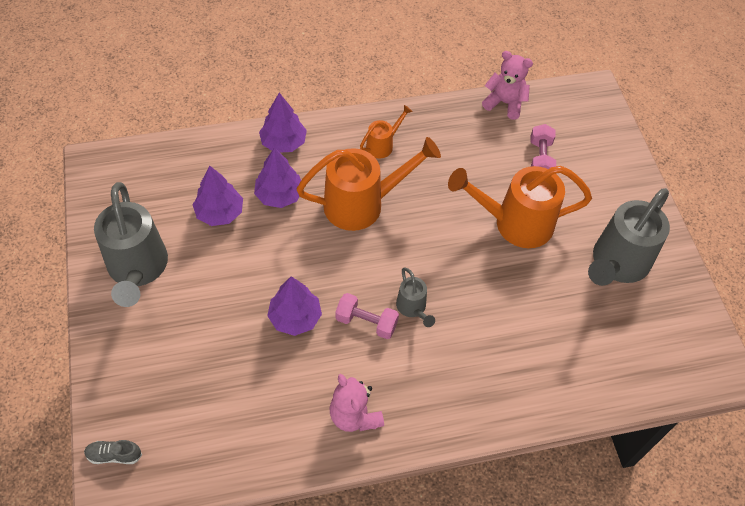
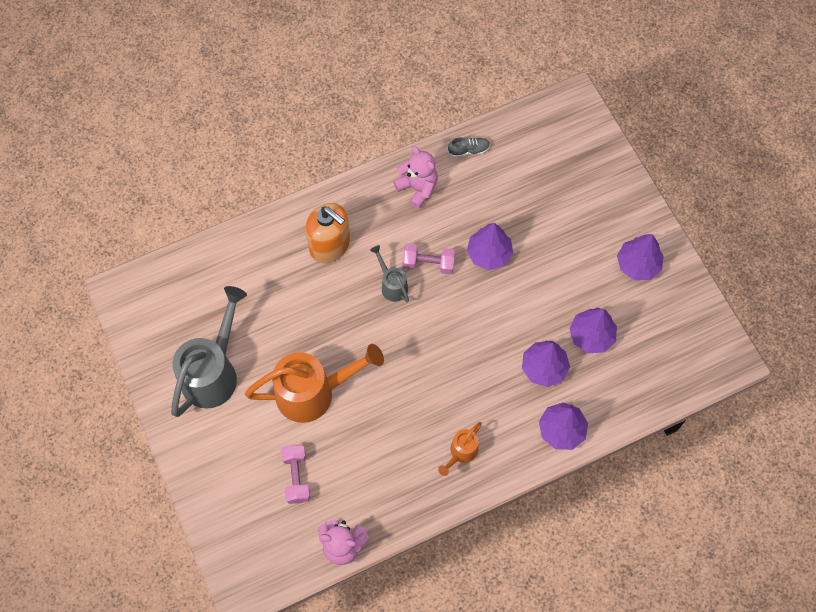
camera: 170 degrees right, 10 degrees up
(114, 455) = (584, 122): grey shoe -> grey shoe (468, 150)
(137, 269) = (638, 264): grey watering can -> purple tree
(362, 204) = (463, 377): orange watering can -> none
(475, 369) = (330, 245): none -> orange soap dispenser

